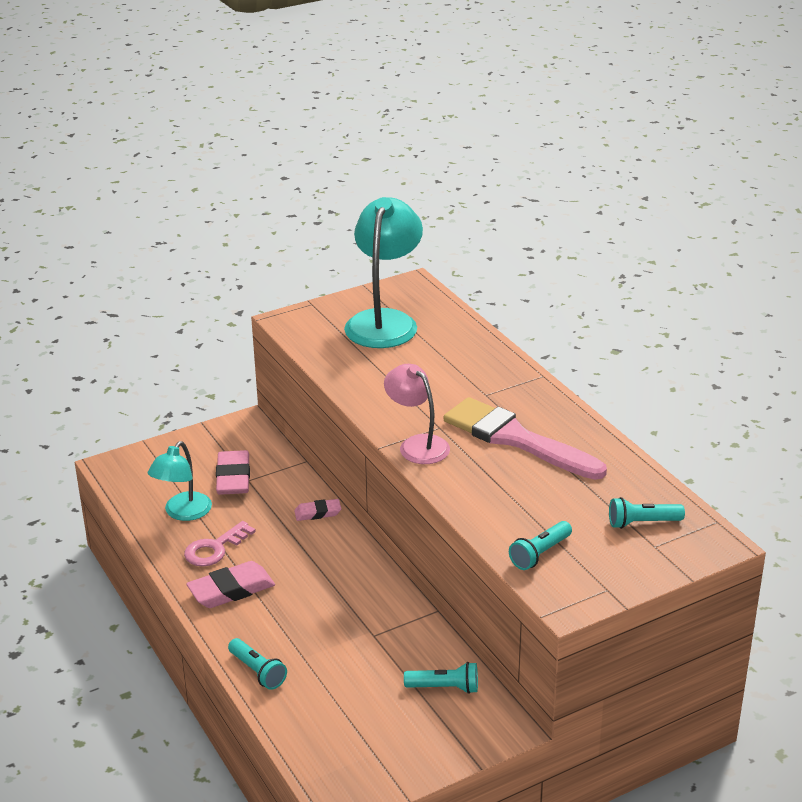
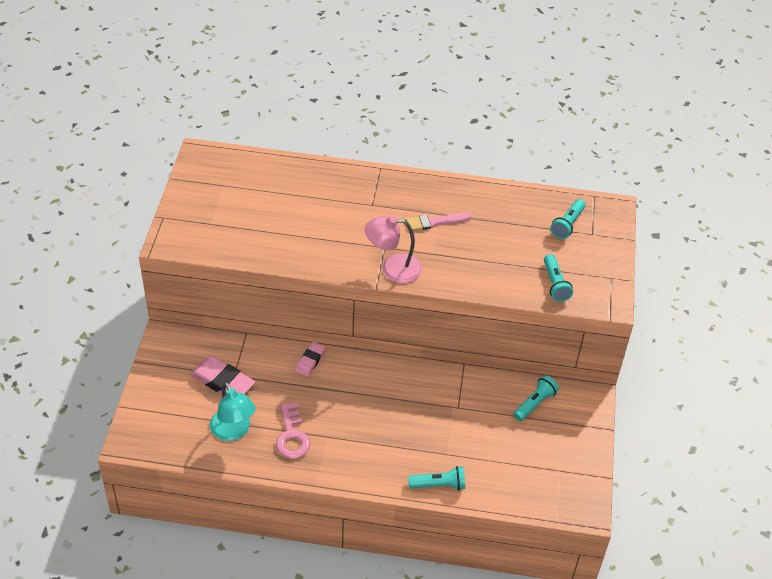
camera: 55 degrees left, 15 degrees up
(231, 590) = (345, 452): pink eraser -> none
(384, 321) = (231, 196): turquoise lamp -> none
(516, 439) = (434, 222): pink brush -> pink brush, size x0.47

